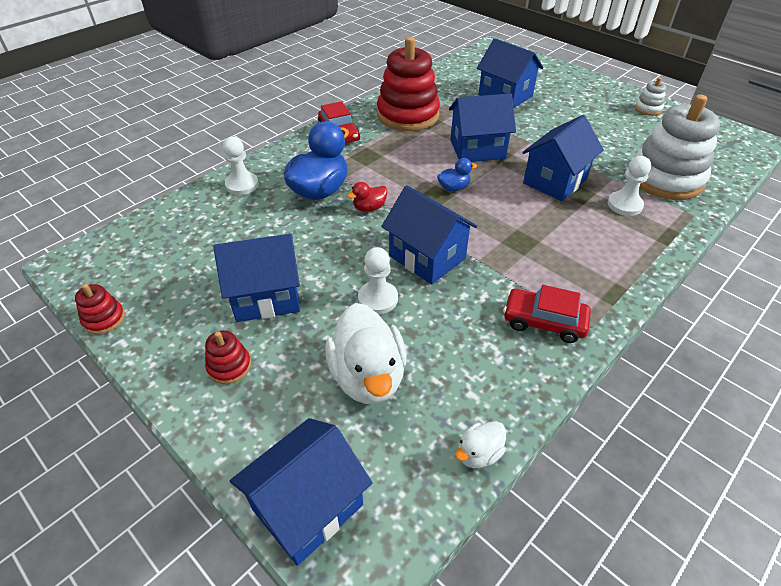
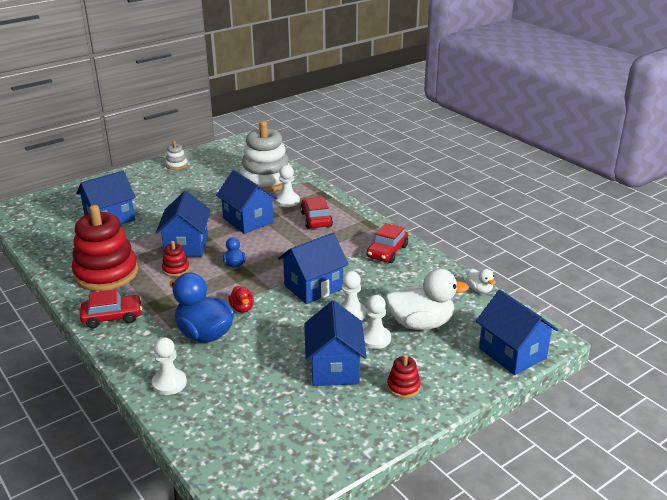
camera: 80 degrees left, 15 degrees down
(104, 319) = (338, 465): red stacking toy -> red stacking toy (176, 269)
(327, 328) = (375, 338): none -> white pawn
(593, 237) = (316, 219): none -> red car

